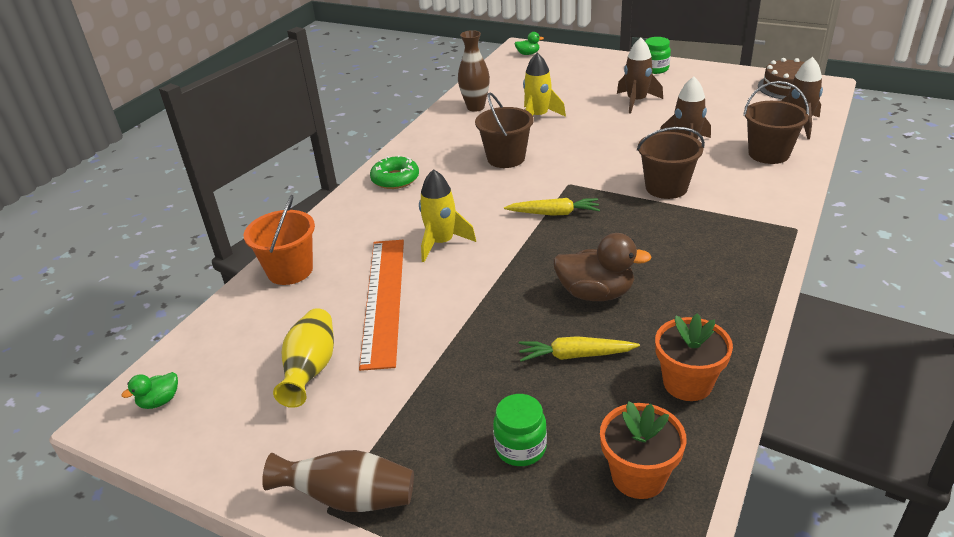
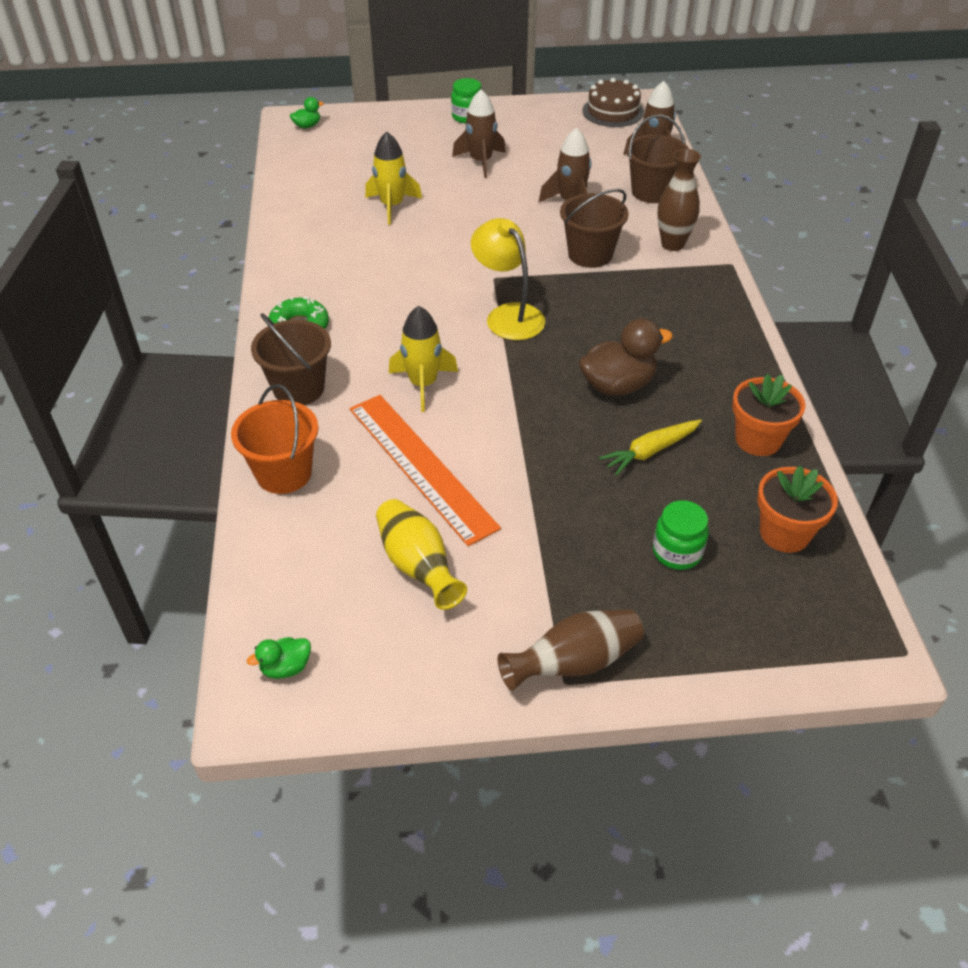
camera: 35 degrees left, 10 degrees up
(160, 401) = (286, 667): green duck -> green duck turned 45 degrees clockwise
(475, 107) = (309, 211): brown vase -> brown vase (672, 244)
(506, 158) = (402, 266): brown bucket -> brown bucket (299, 388)
(554, 213) = (508, 315): yellow carrot -> yellow lamp

